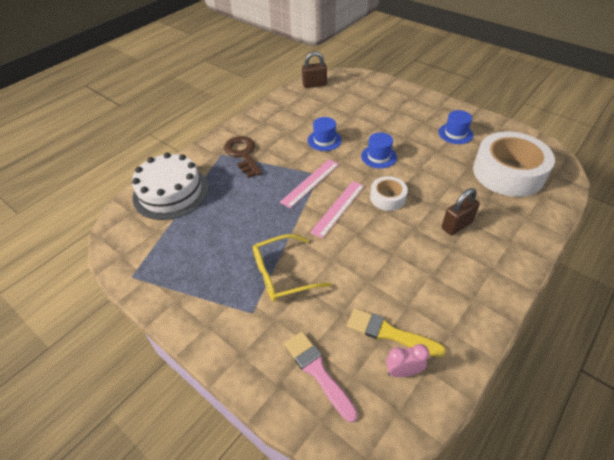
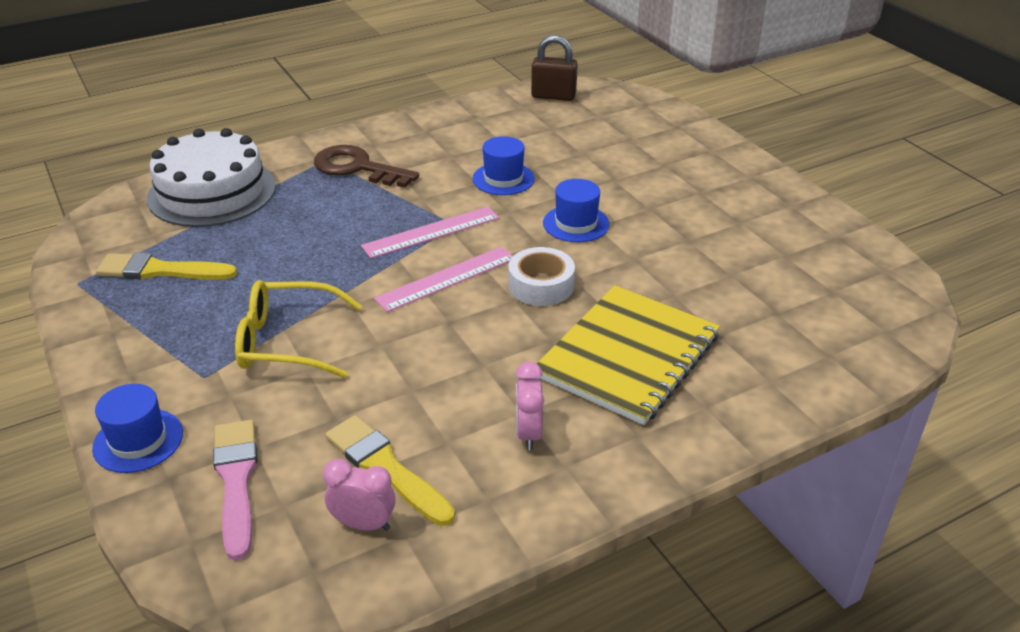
camera: 20 degrees right, 10 degrees down
(177, 252) = (160, 270): none -> yellow brush
(243, 154) = (357, 168): brown key -> brown key turned 60 degrees counterclockwise
(443, 286) = (528, 433): none -> pink clock
(455, 133) = (745, 222): blue hat -> blue hat (138, 440)
(456, 225) = (627, 356): brown padlock -> yellow notebook
(508, 173) = (793, 305): white tape -> none

